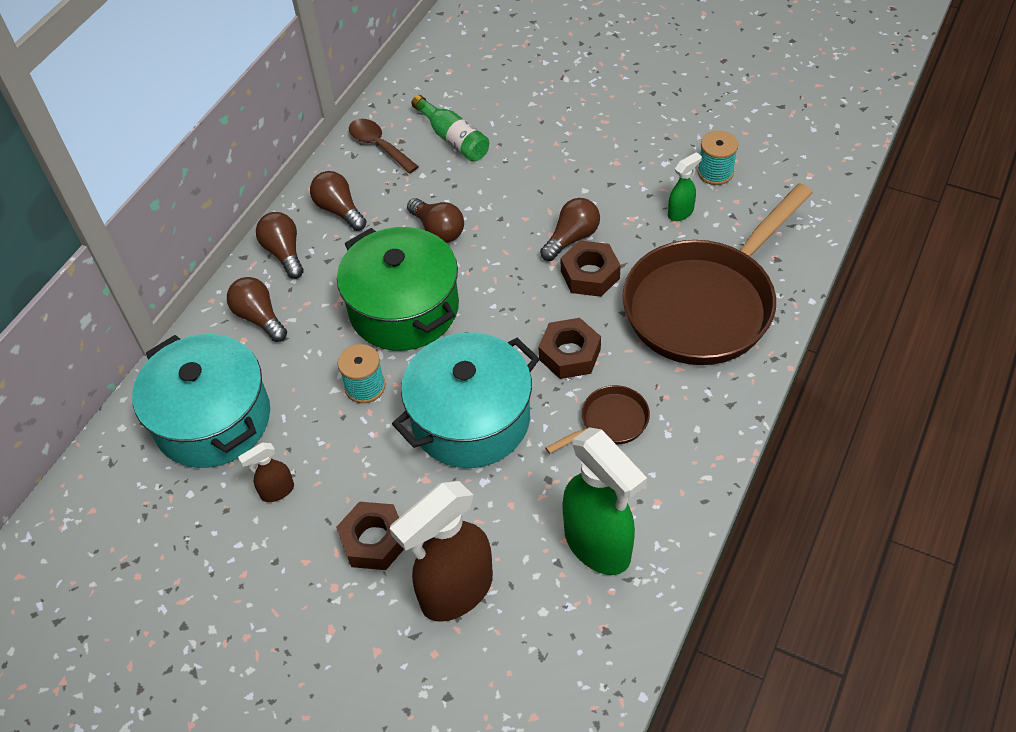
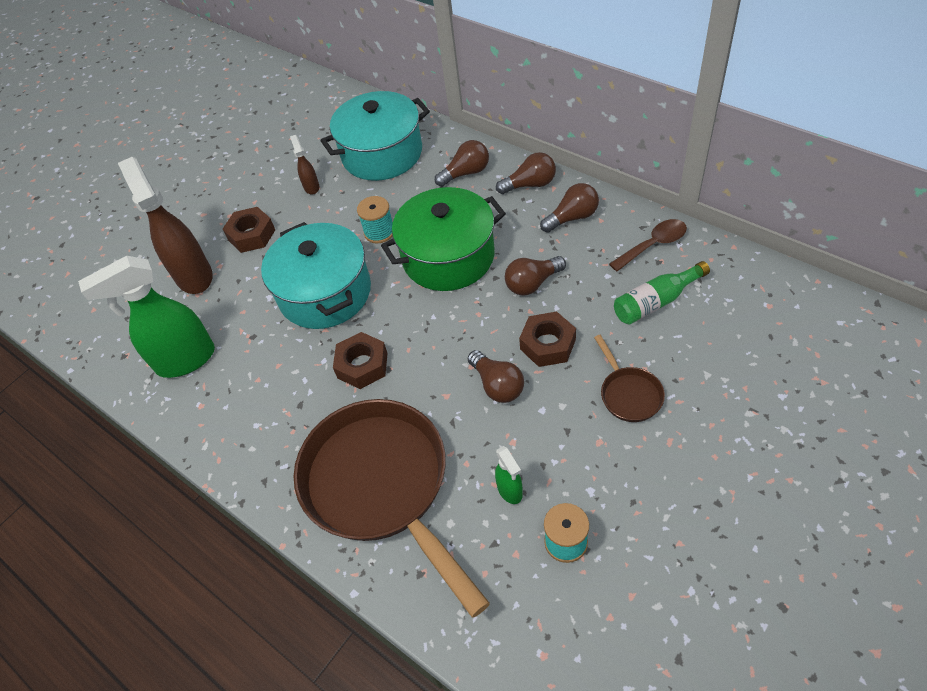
camera: 105 degrees right, 0 degrees up
(590, 275) = (447, 393): brown nut -> brown nut (548, 344)
(610, 422) = (284, 384): brown pan -> brown pan (629, 394)

